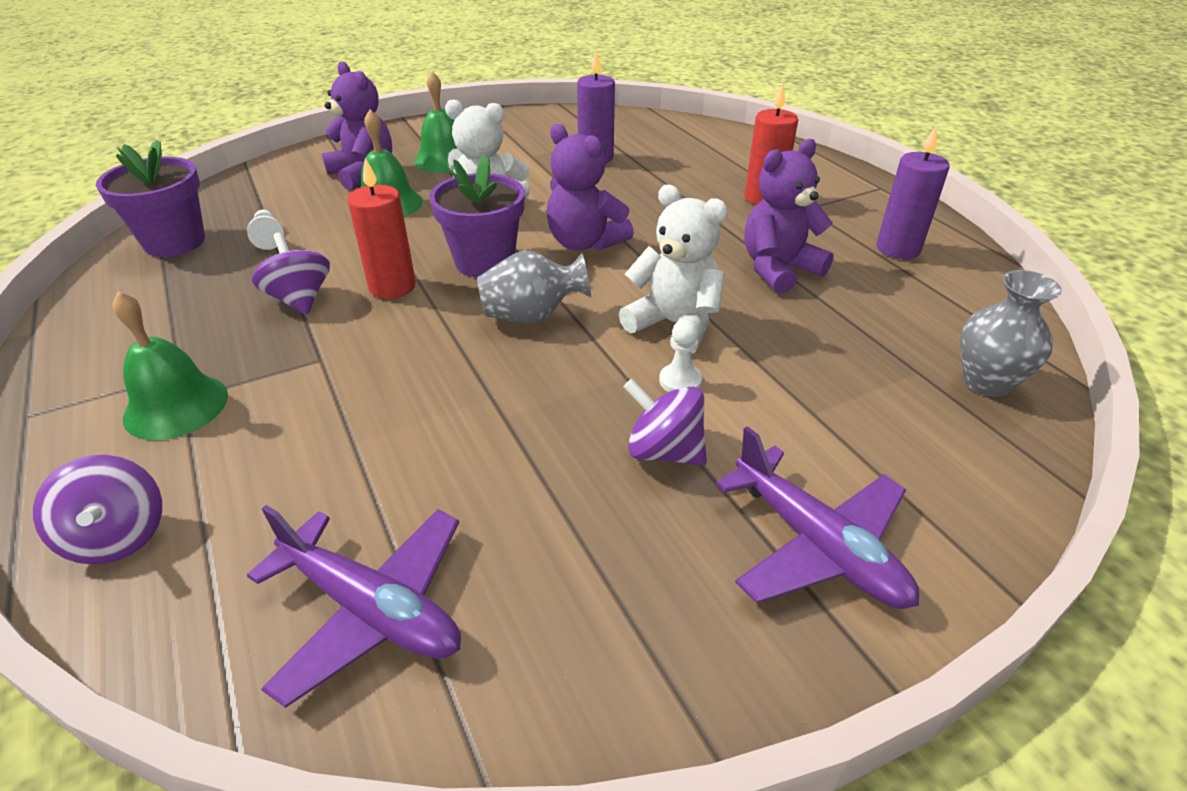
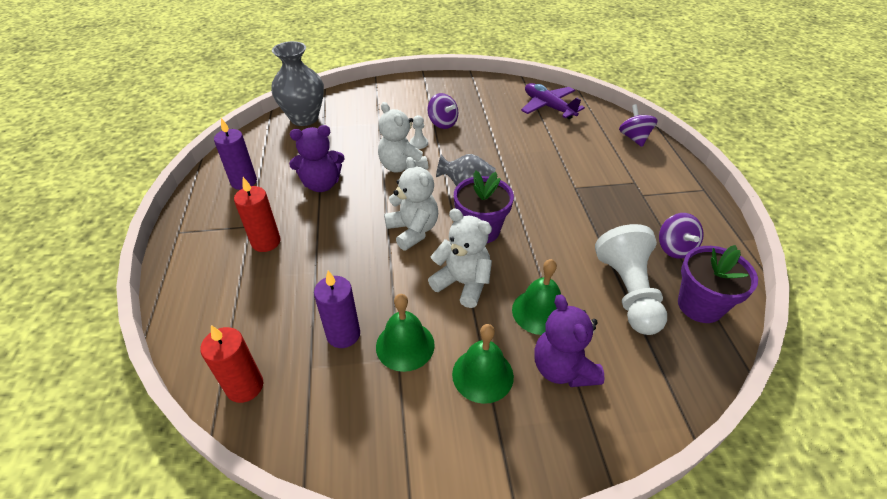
camera: 160 degrees left, 5 degrees up
(176, 406) = (636, 179): green bell -> green bell (405, 345)
(268, 238) = (628, 291): white pawn -> white pawn, size x2.41
(300, 299) = (593, 227): purple spinning top -> purple spinning top (674, 248)
(392, 287) = (539, 224): red candle -> red candle (245, 386)
(584, 243) = (413, 231): purple teddy bear -> white teddy bear
(817, 545) = (415, 94): purple plane -> none
(986, 382) = (304, 118): grey vase -> grey vase, size x1.54

